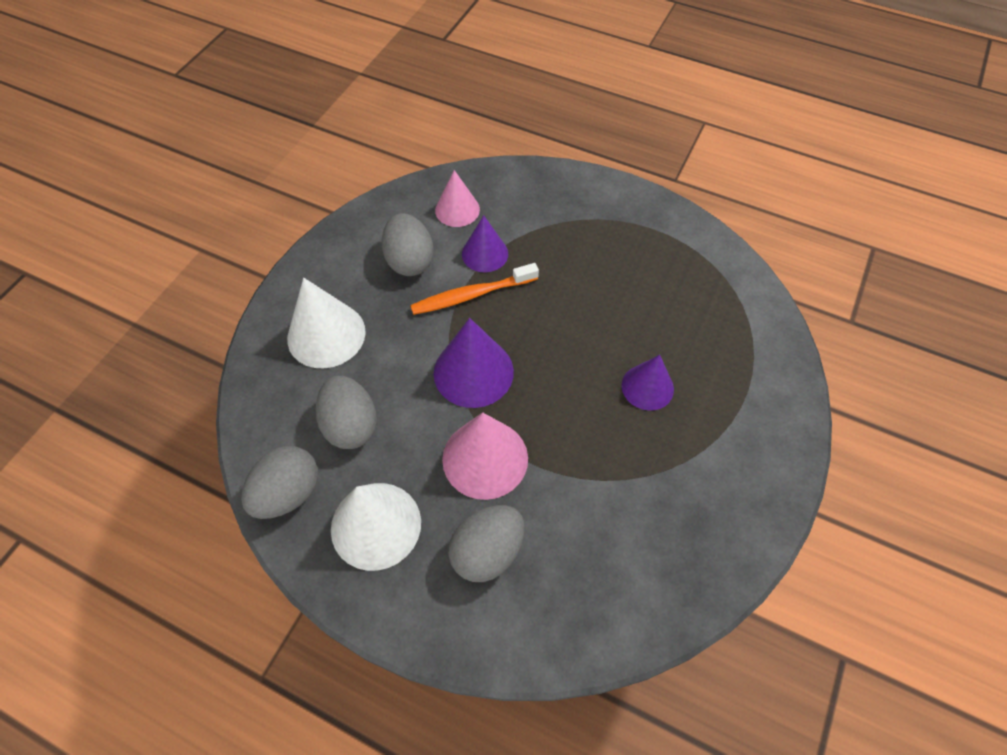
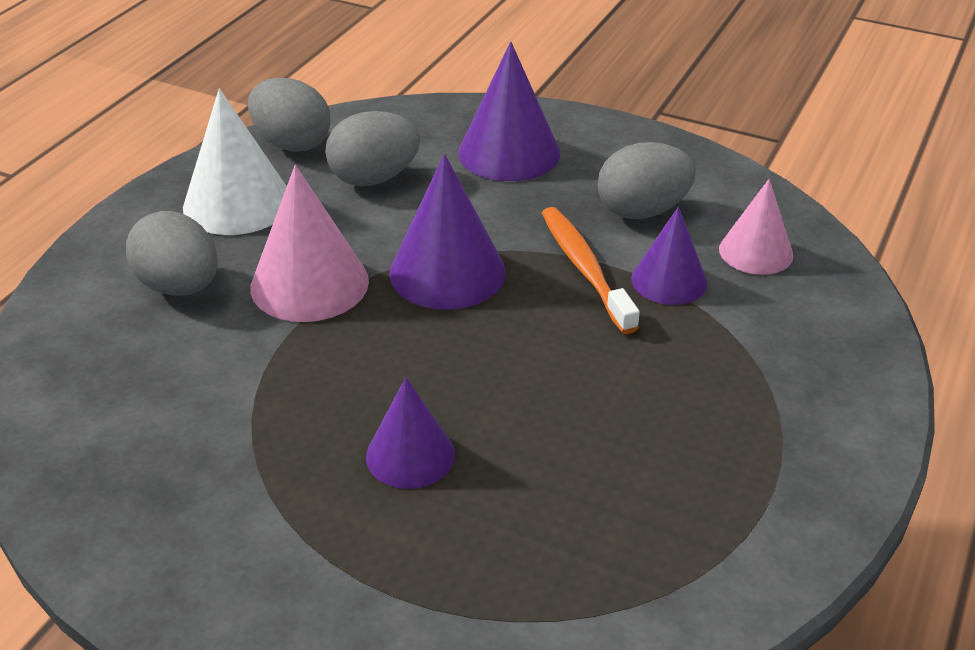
camera: 90 degrees right, 20 degrees down
(326, 334) = (509, 152): white cone -> purple cone

